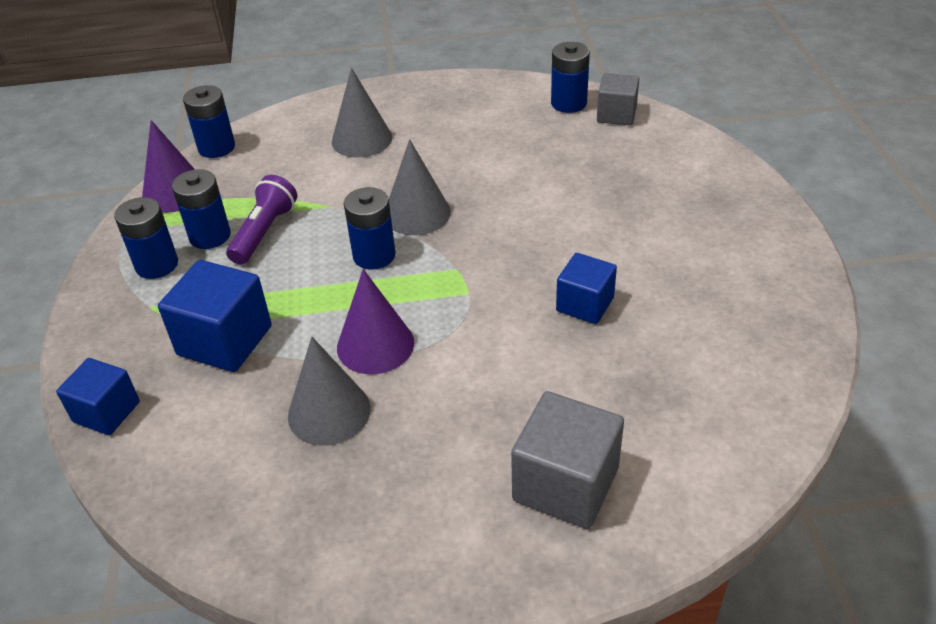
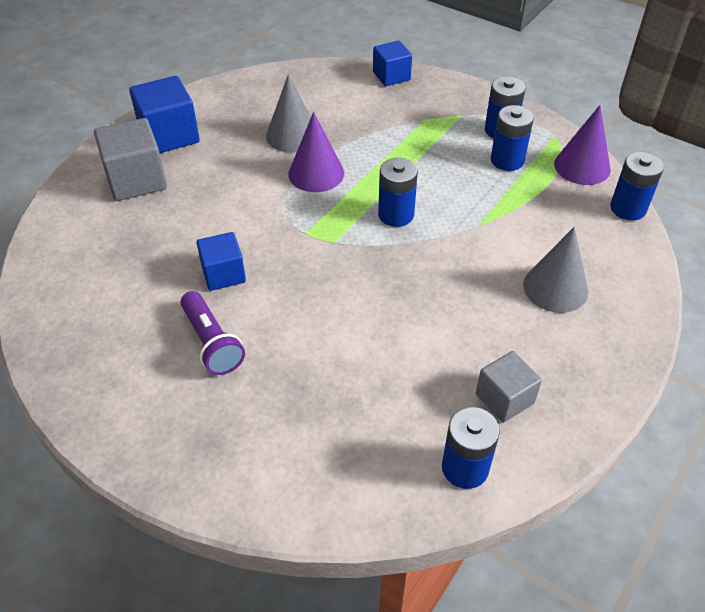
camera: 130 degrees right, 5 degrees up
(225, 340) = (395, 127): blue cube -> blue cube (169, 135)
(264, 232) = (483, 183): purple flashlight -> purple flashlight (212, 343)
(417, 213) = (416, 259): grey cone -> none
(616, 114) = (403, 488): grey cube -> grey cube (504, 399)

